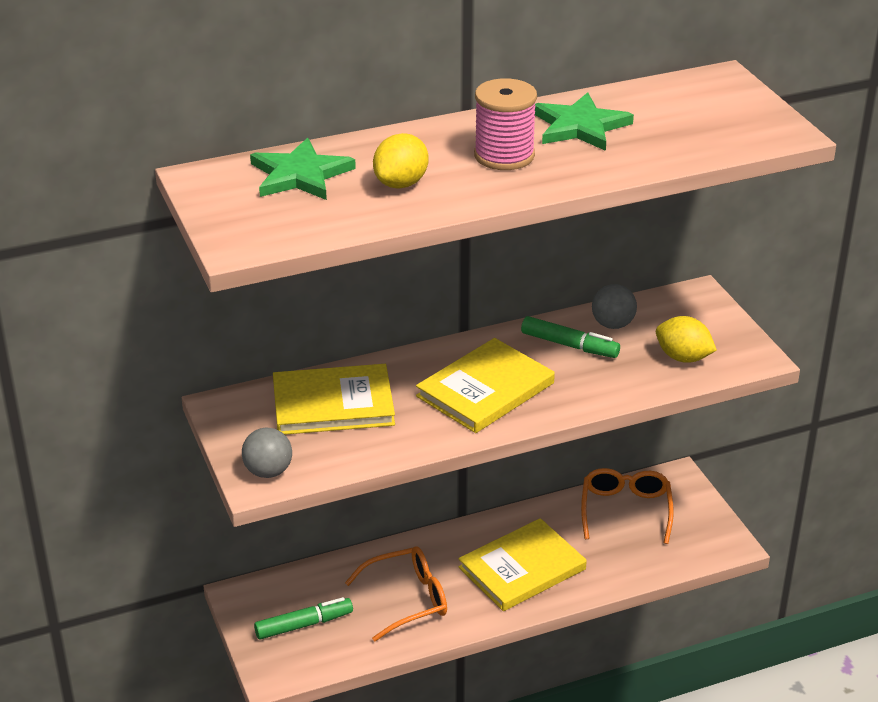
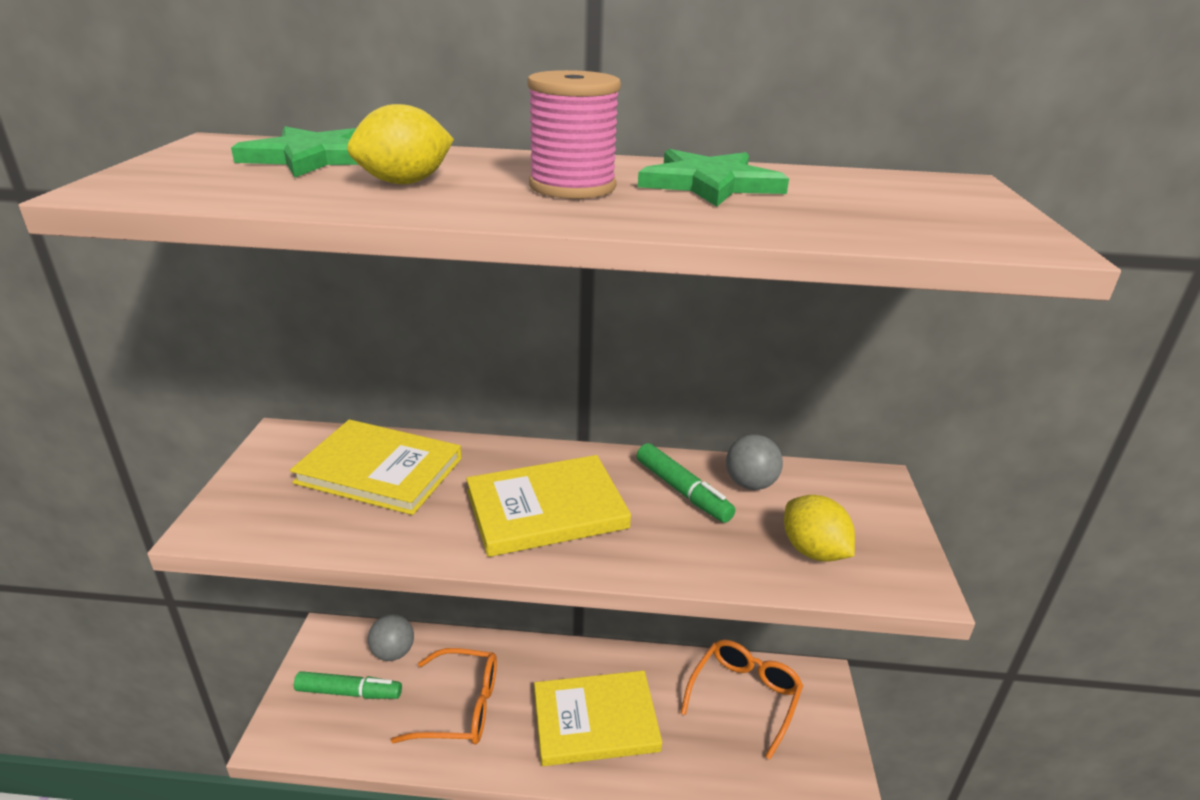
camera: 25 degrees right, 5 degrees down
(268, 471) = (235, 519): grey ball -> grey ball (393, 652)

